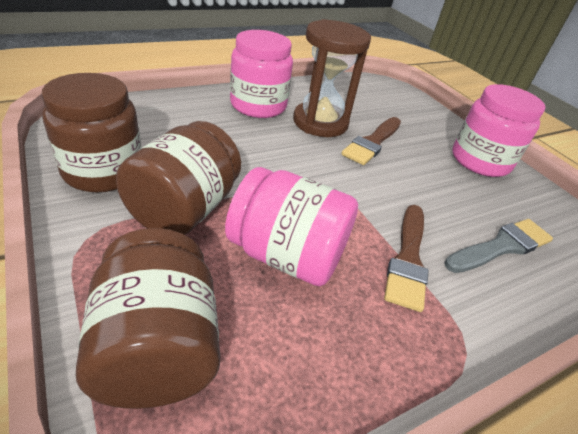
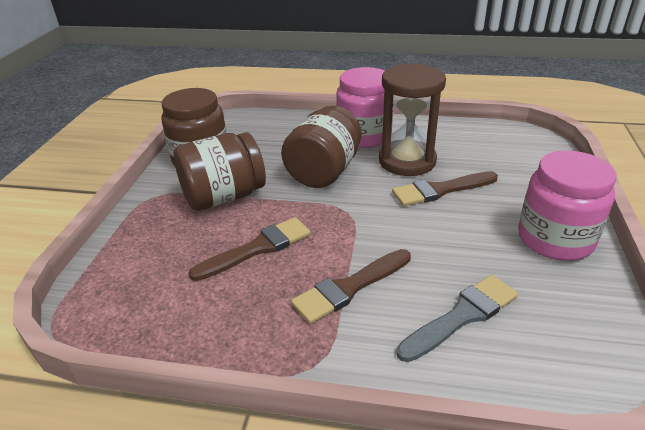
camera: 45 degrees right, 5 degrees down
(158, 347) = (131, 266): brown jar -> brown jar (324, 172)
(287, 255) = (257, 248): pink jar -> brown brush
(501, 246) = (462, 316): grey brush -> grey brush turned 45 degrees counterclockwise

